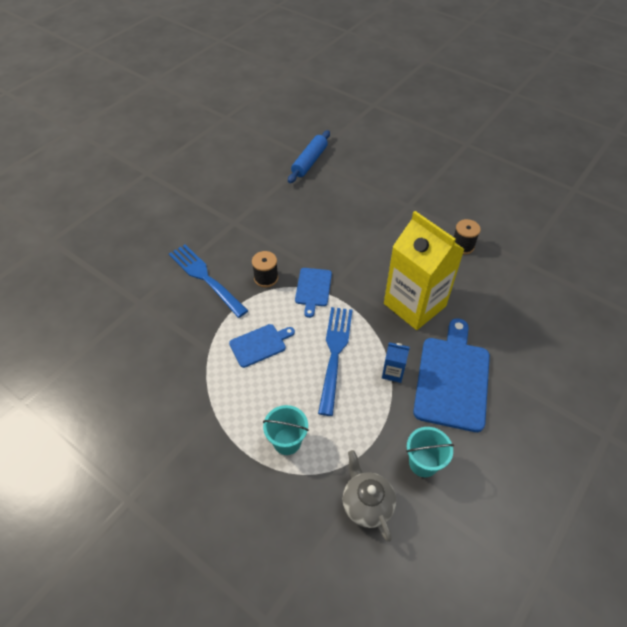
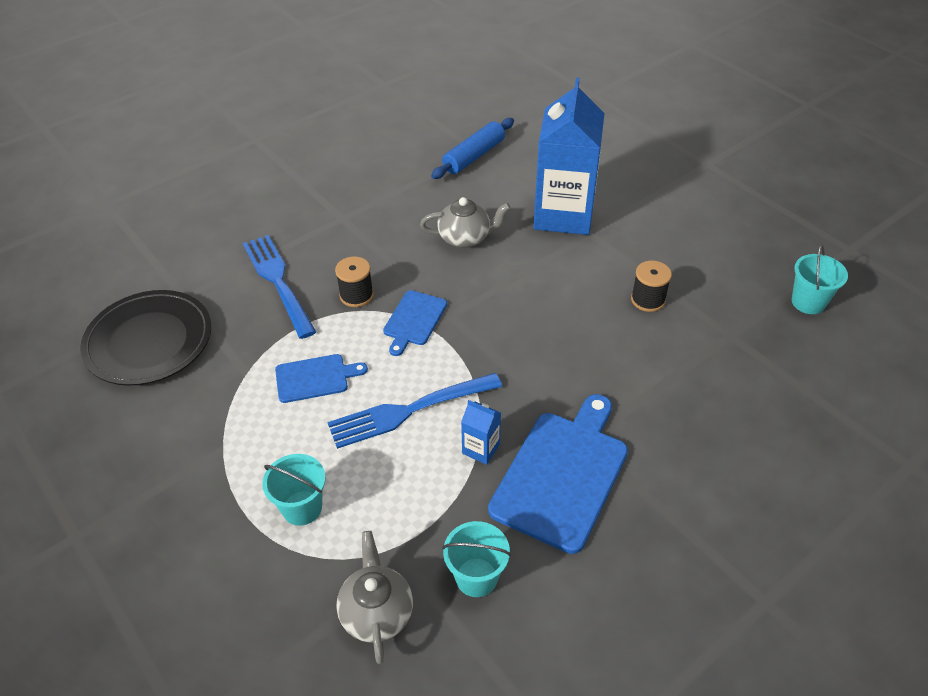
camera: 15 degrees right, 5 degrees down
(126, 341) = (149, 341): none -> black plate
(326, 223) = (465, 238): none -> grey teapot
(335, 354) = (410, 410): blue fork -> blue fork turned 135 degrees counterclockwise
(386, 195) = (563, 215): none -> blue carton
(414, 305) = (547, 366): yellow carton -> none
(561, 229) = (808, 302): none -> turquoise bucket

